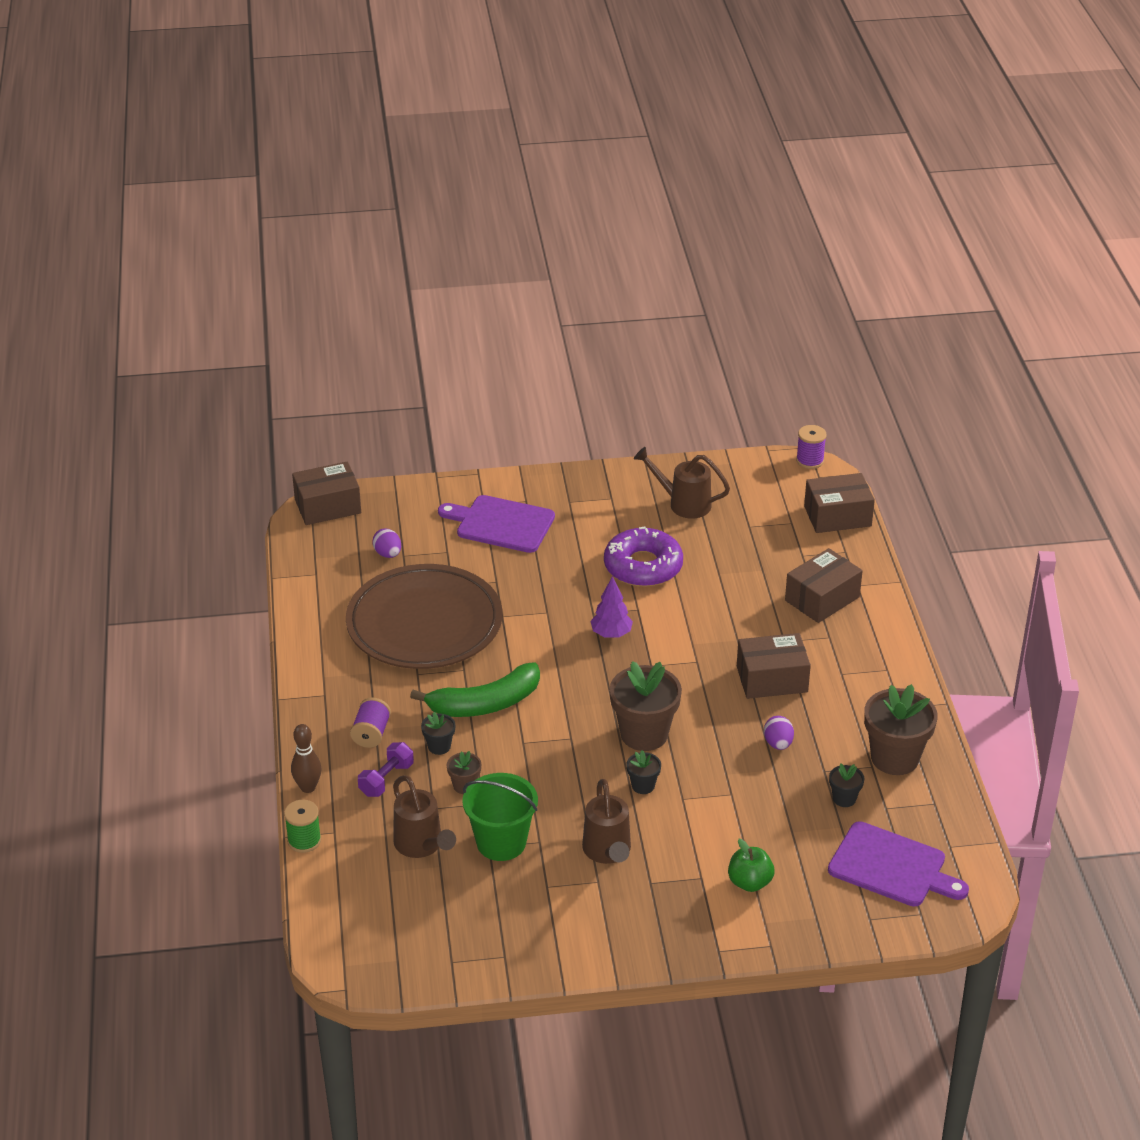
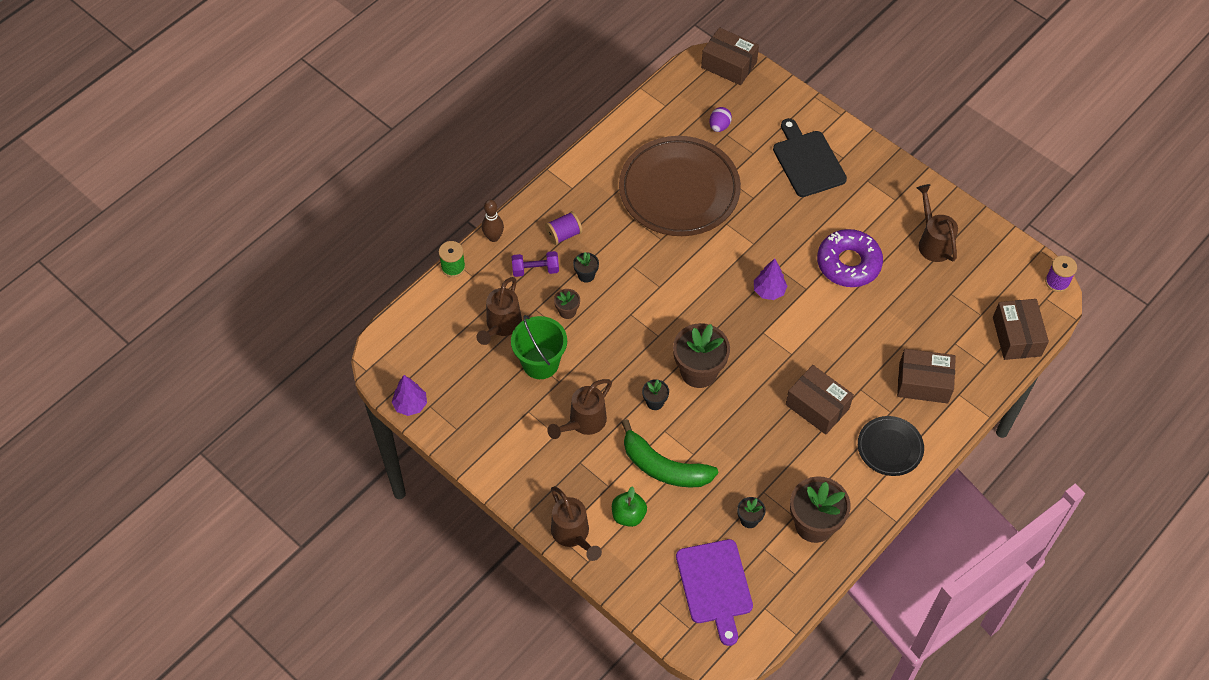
camera: 50 degrees right, 20 degrees up
(432, 977) = (410, 405): none -> purple tree
(485, 704) = (643, 271): green banana -> green banana (663, 467)
(501, 524) = (807, 161): purple cutting board -> black cutting board
(728, 938) = (573, 534): none -> brown watering can
(778, 744) = (762, 450): purple egg -> none
(837, 516) = (1016, 336): brown box -> brown box turned 45 degrees clockwise
(866, 660) = (890, 447): none -> black plate

